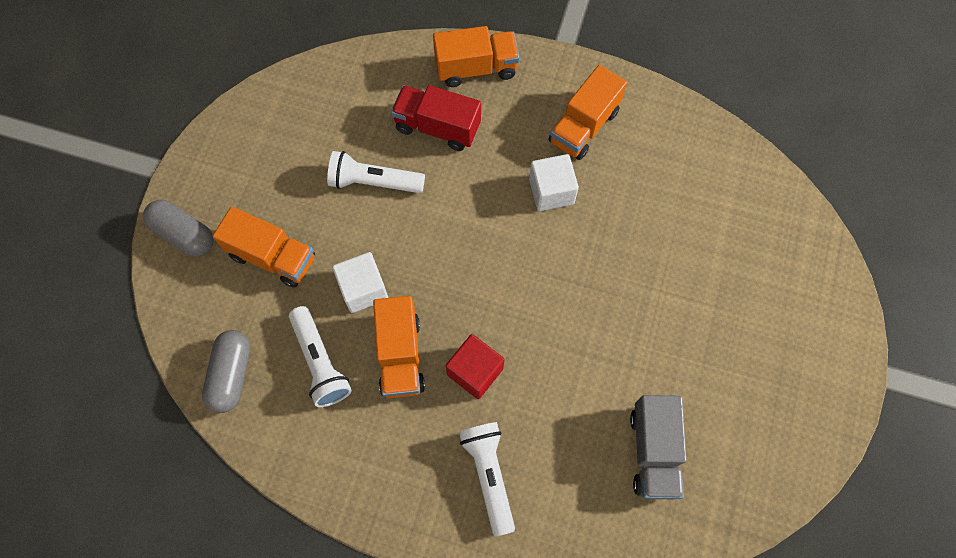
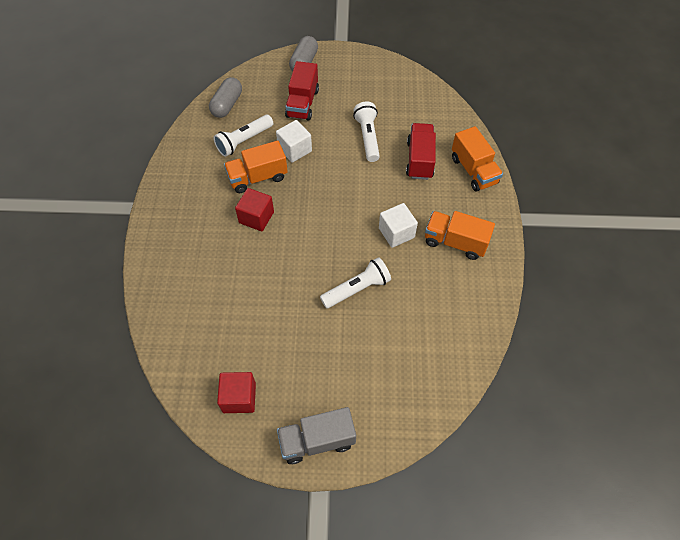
camera: 75 degrees right, 10 degrees down
(231, 375) = (227, 105): grey capsule -> grey capsule turned 60 degrees counterclockwise
(272, 257) = (302, 103): orange truck -> red truck
(489, 475) = (192, 239): white flashlight -> white flashlight (357, 289)
(653, 451) = (224, 329): grey truck -> grey truck (317, 440)
(757, 449) = (239, 397): none -> red cube

